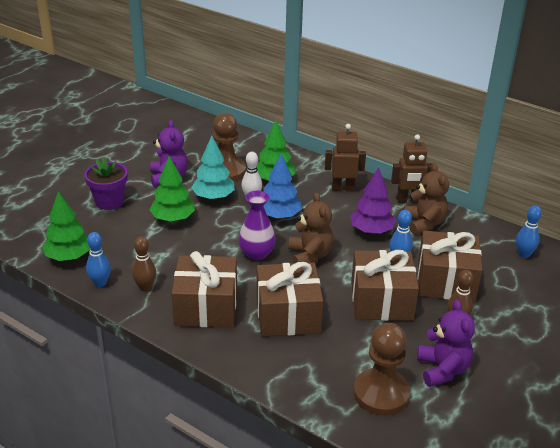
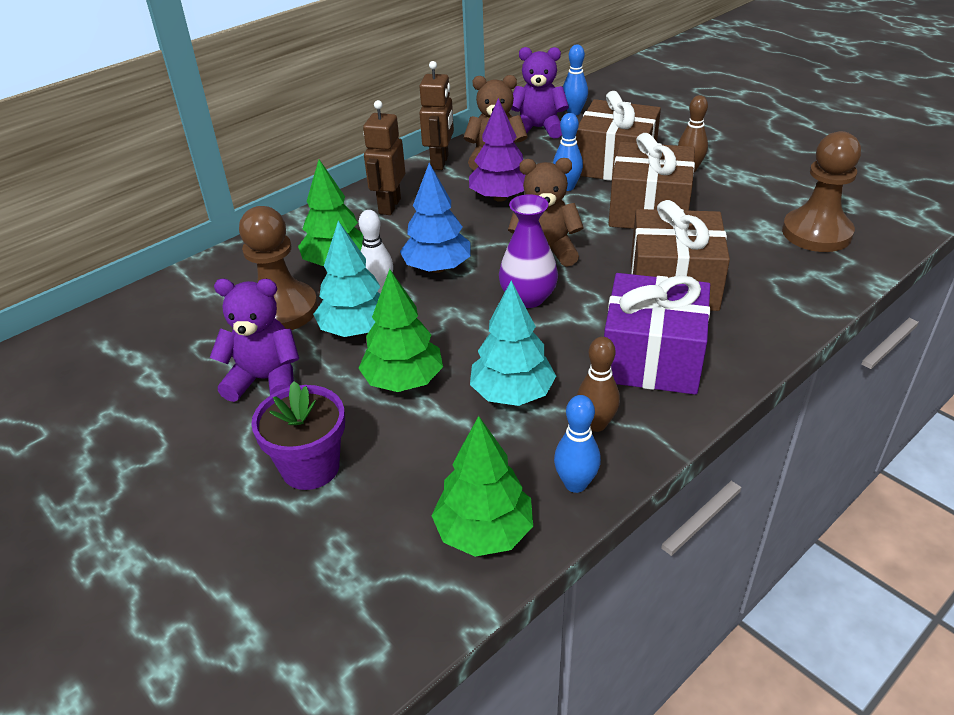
camera: 75 degrees left, 5 degrees up
(167, 256) = (512, 394): none -> turquoise tree
(206, 307) = (652, 358): brown gift -> purple gift
(442, 369) = (771, 190): purple teddy bear -> purple teddy bear (538, 128)

